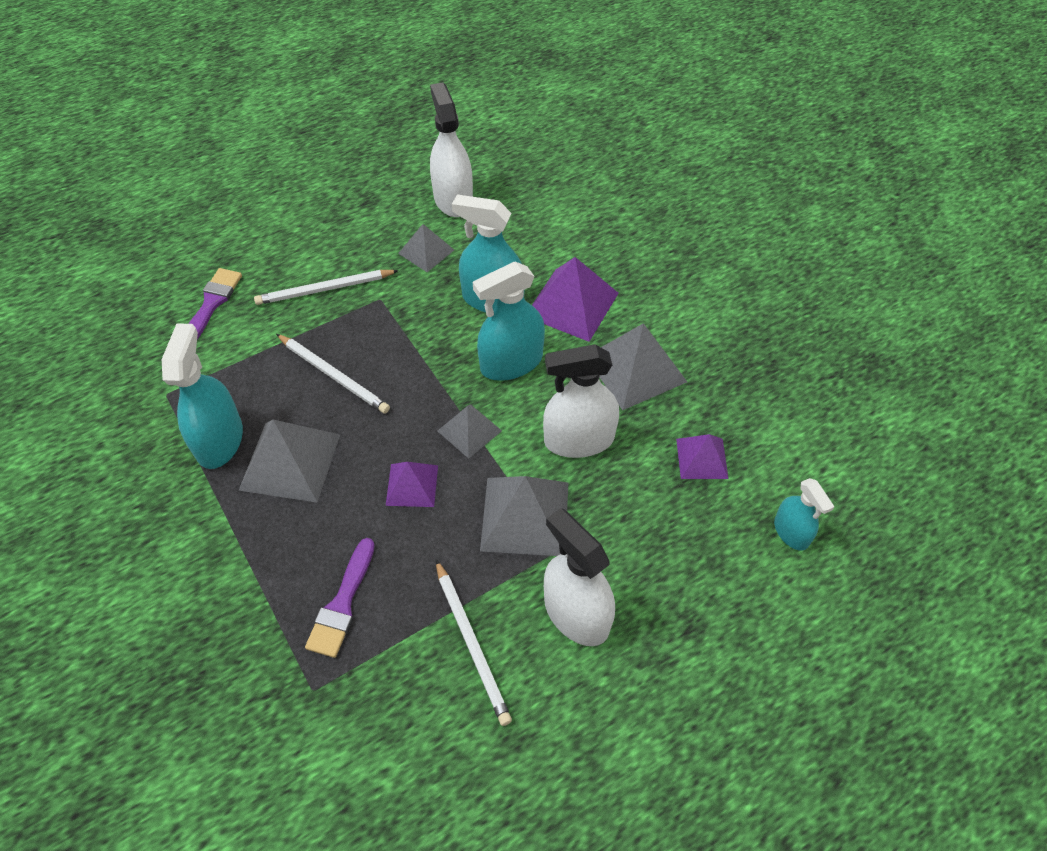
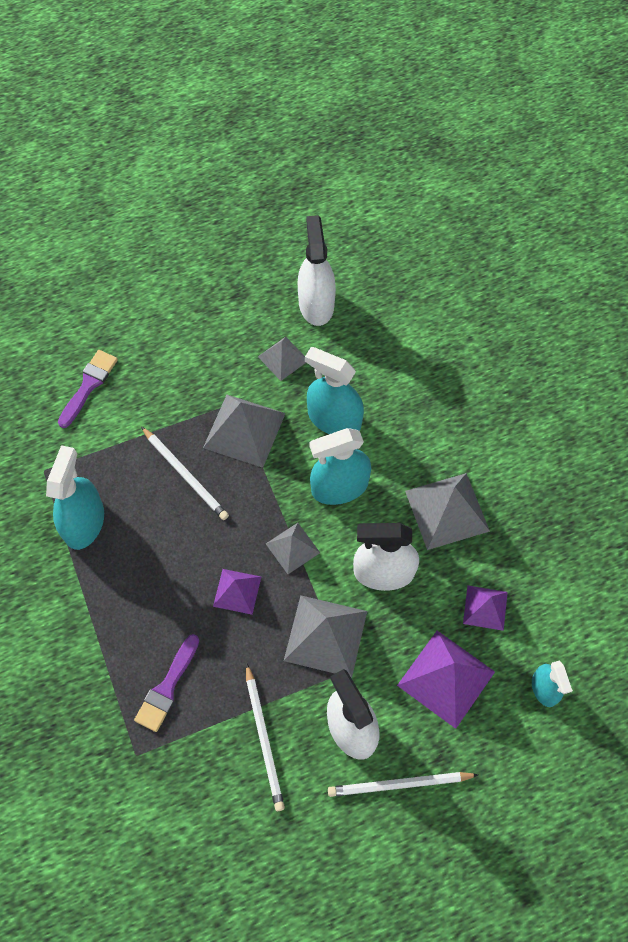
camera: 10 degrees right, 10 degrees up
(290, 462) = (140, 552): grey pyramid -> grey pyramid (244, 430)
(324, 289) = (188, 385): white pencil -> white pencil (399, 784)
(572, 304) = (404, 435): purple pyramid -> purple pyramid (446, 678)

